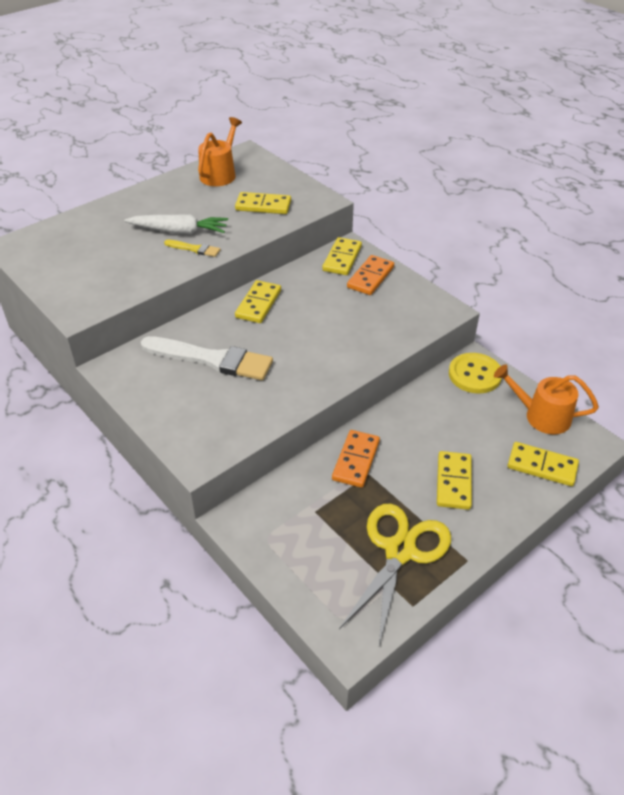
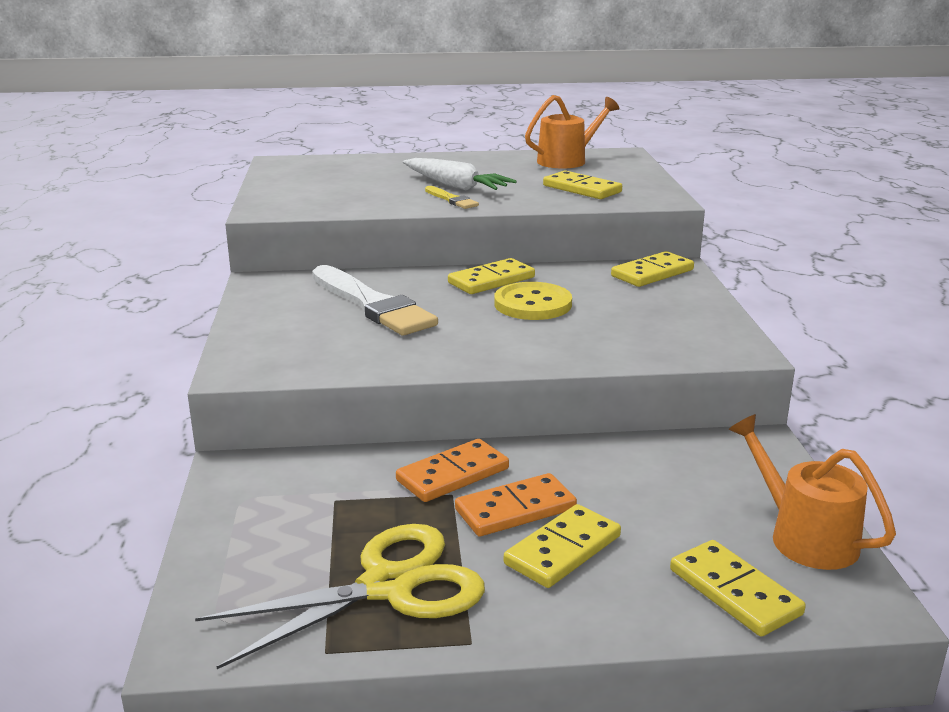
camera: 35 degrees right, 20 degrees down
(370, 277) = (669, 296): orange domino -> orange domino (515, 510)
(474, 374) = (742, 455): yellow button -> yellow button (532, 304)

